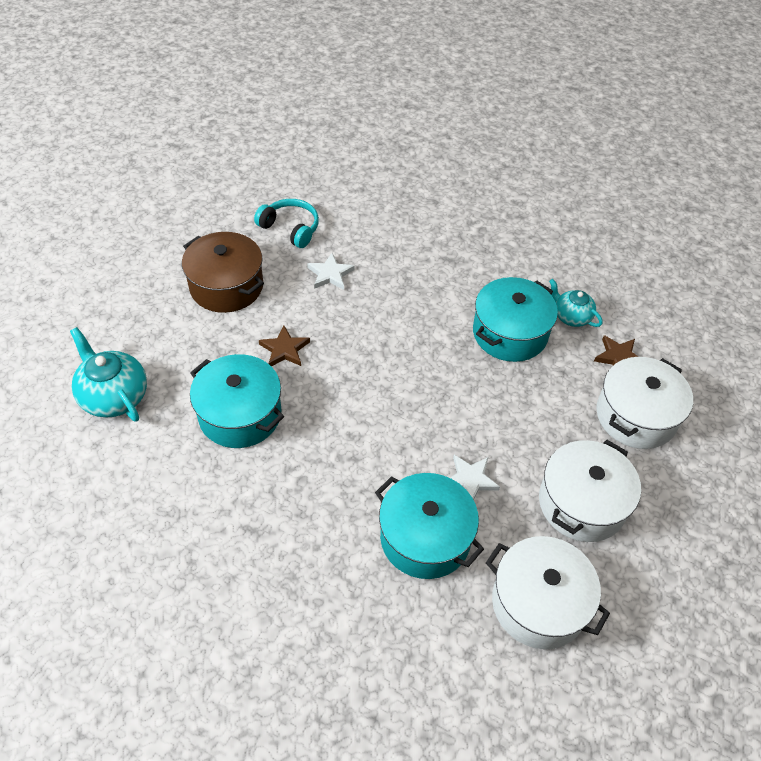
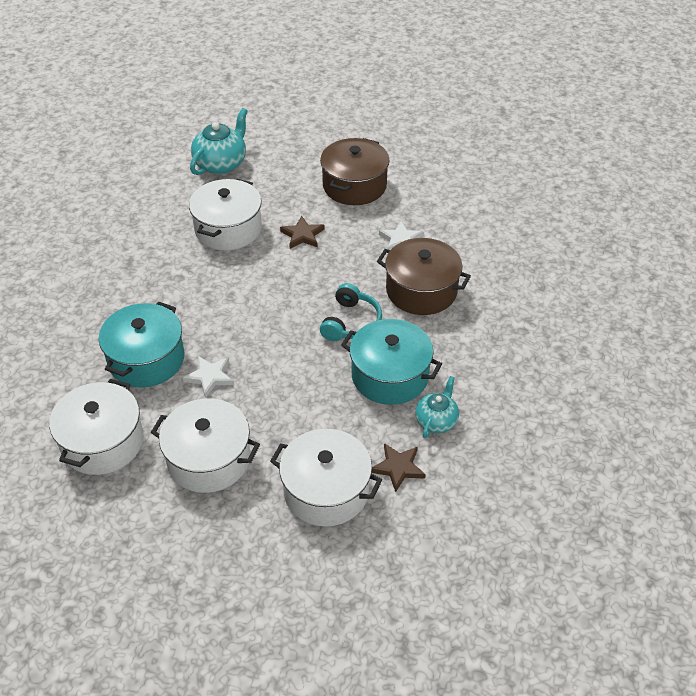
camera: 75 degrees right, 5 degrees down
(240, 414) = (228, 229): turquoise pot -> white pot
(290, 228) = (442, 202): turquoise headphones -> turquoise headphones (351, 322)
(407, 280) = (421, 290): none -> brown pot

